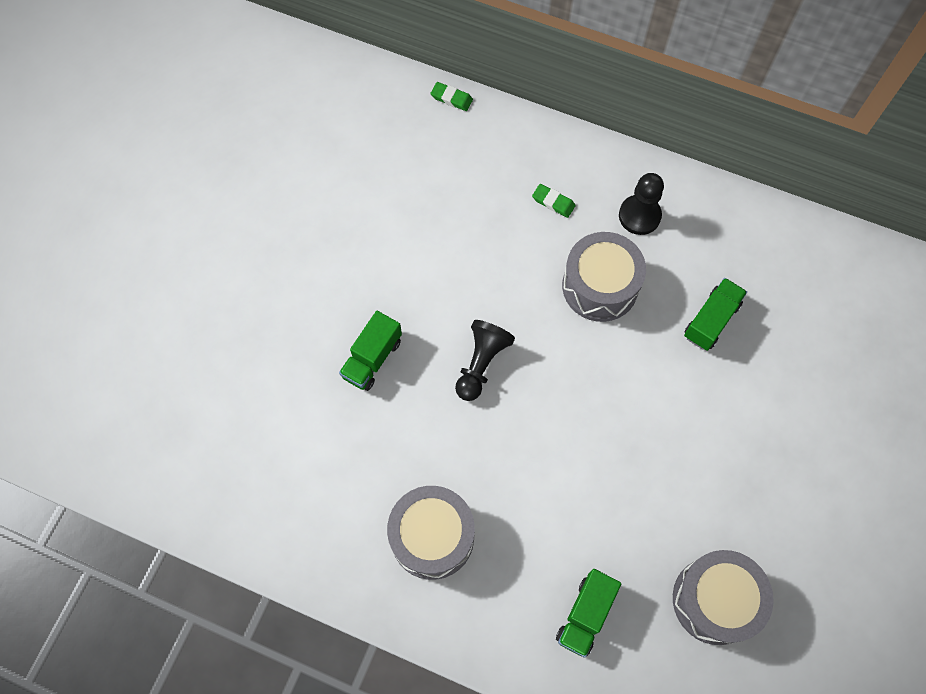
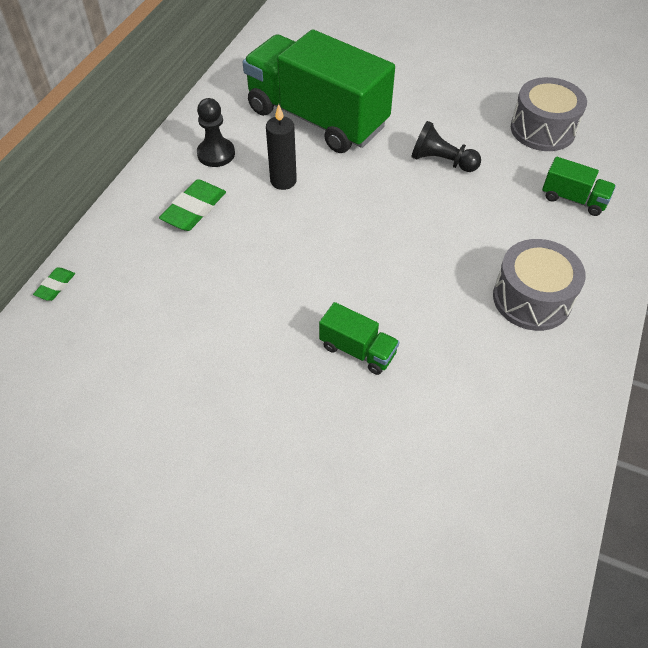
camera: 90 degrees left, 15 degrees down
(481, 364) = (360, 263): black pawn -> black pawn (441, 161)
(553, 202) = (194, 209): green eraser -> green eraser, size x1.80
(600, 286) = (283, 181): grey drum -> black candle
(711, 320) = (317, 118): green truck -> green truck, size x2.43

